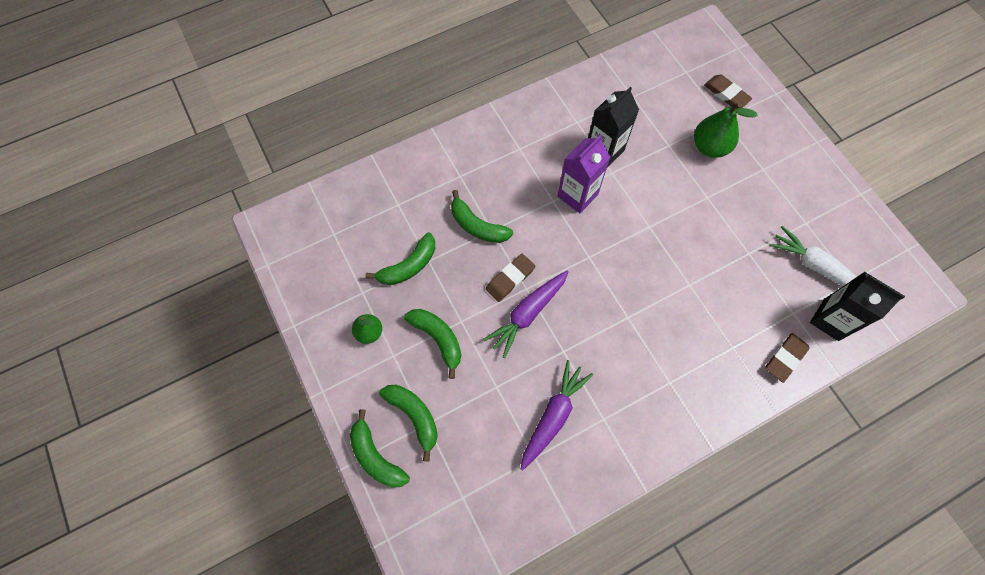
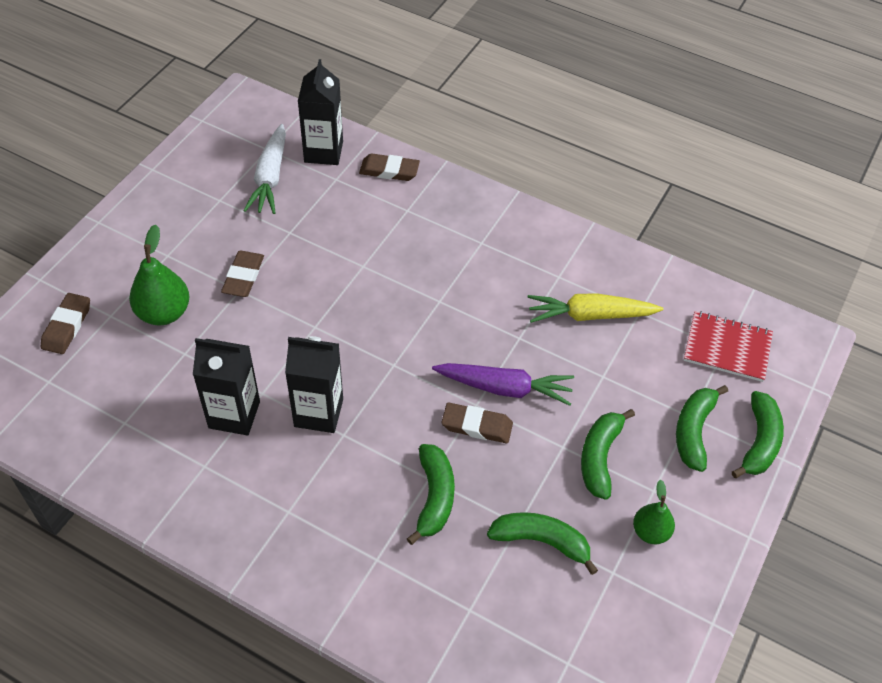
camera: 125 degrees left, 15 degrees down
(462, 500) = (727, 348): none -> red notebook
(553, 416) = (590, 315): purple carrot -> yellow carrot
(577, 195) = (318, 413): purple carton -> black carton
(718, 205) = (243, 277): none -> brown eraser

